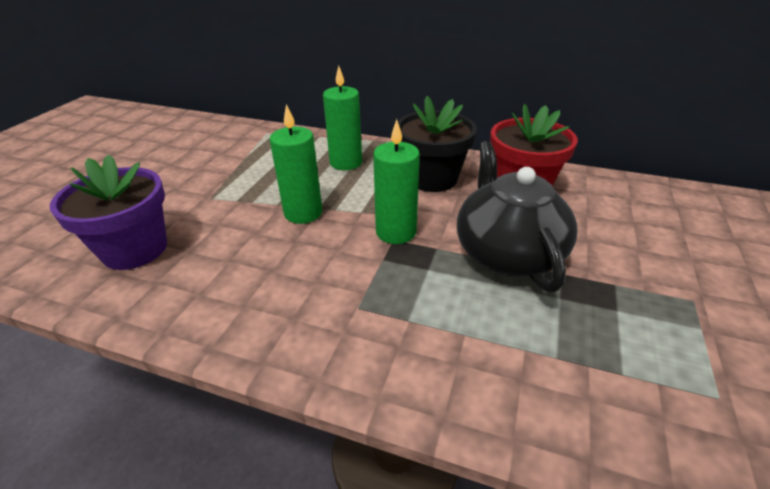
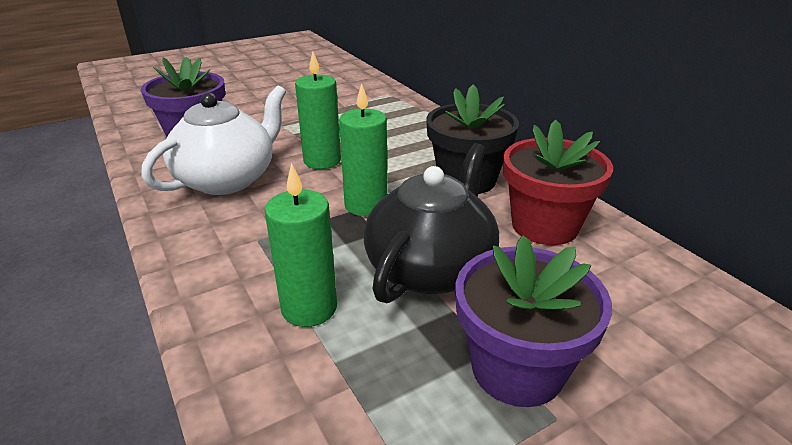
camera: 40 degrees right, 5 degrees down
(241, 271) = (228, 179): none -> white teapot
(346, 163) = (412, 138): green candle -> green candle (309, 308)
(640, 286) = (517, 369): none -> purple flower pot

